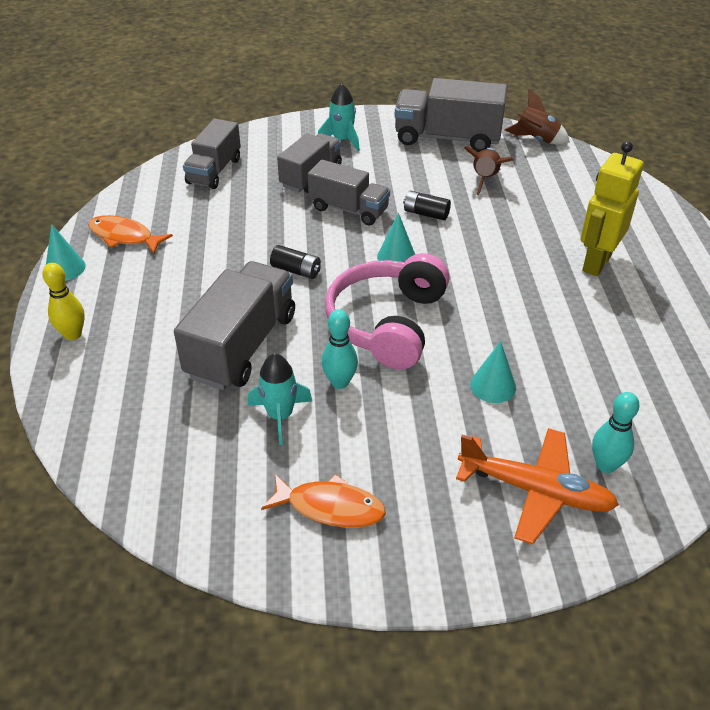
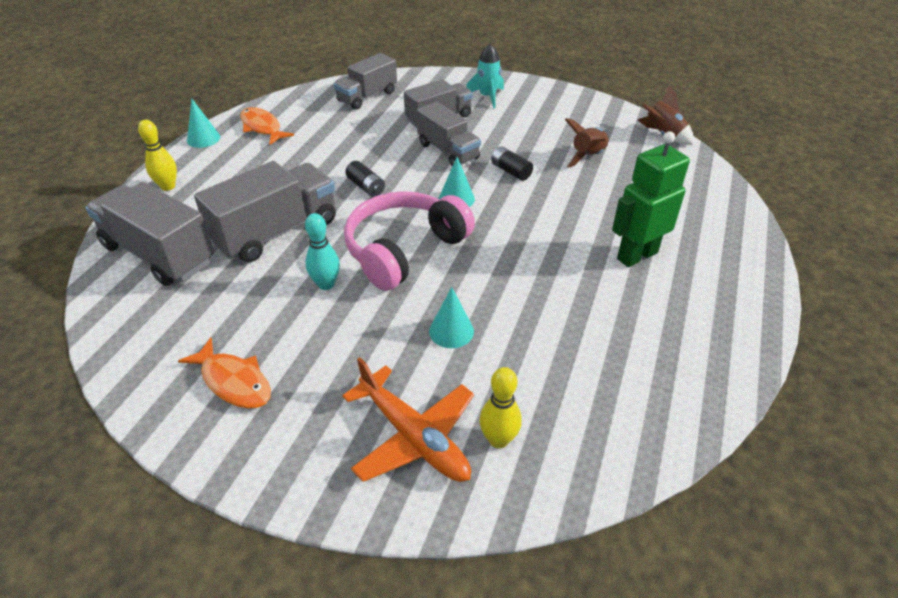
camera: 25 degrees right, 0 degrees up
(280, 416) = (258, 295): turquoise rocket -> none
(447, 138) = (580, 115): grey truck -> grey truck (159, 254)
(596, 263) = (636, 255): yellow robot -> green robot
(606, 465) = (498, 439): turquoise bowling pin -> yellow bowling pin

